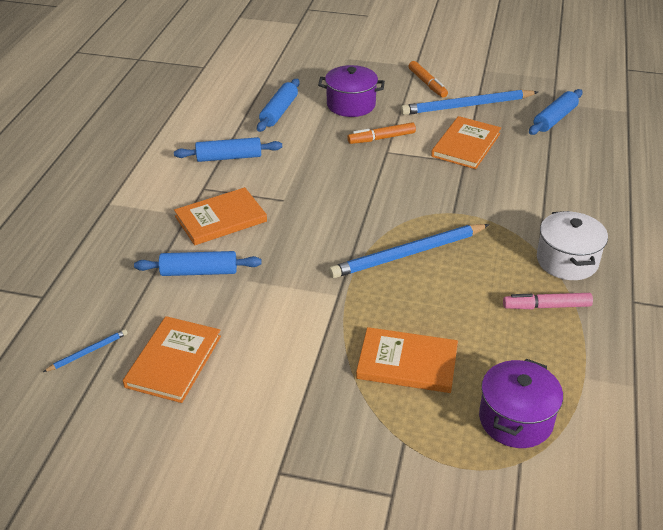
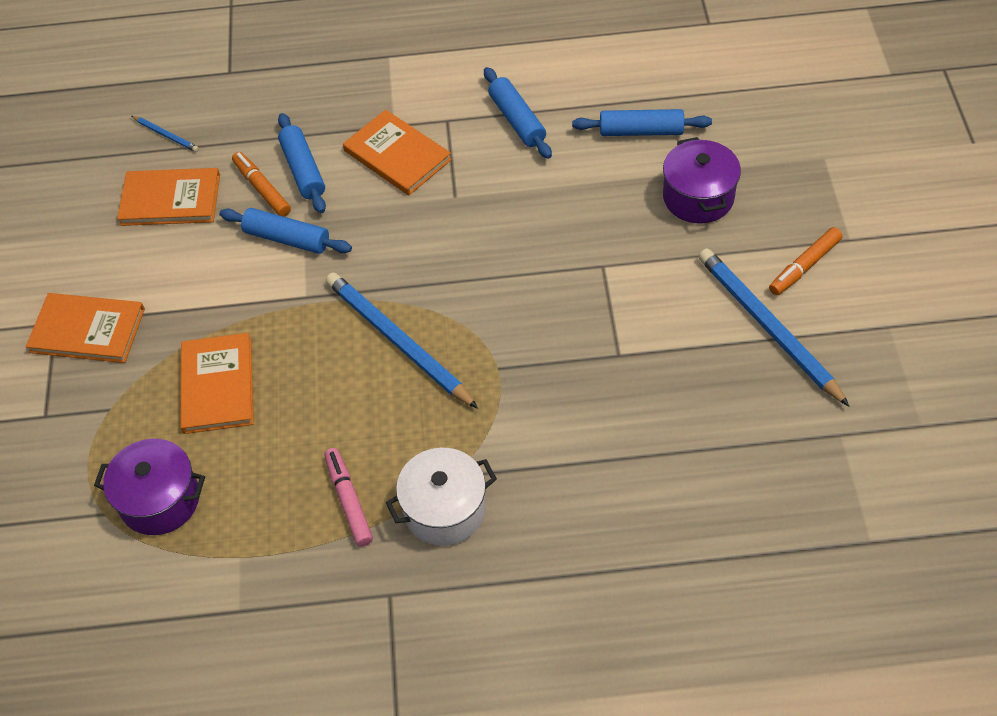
camera: 75 degrees right, 15 degrees up
(381, 138) = (631, 252): orange marker -> orange marker (262, 189)
(466, 145) = (661, 348): orange book -> orange book (87, 330)
(555, 119) = (790, 444): blue rolling pin -> blue rolling pin (287, 239)

